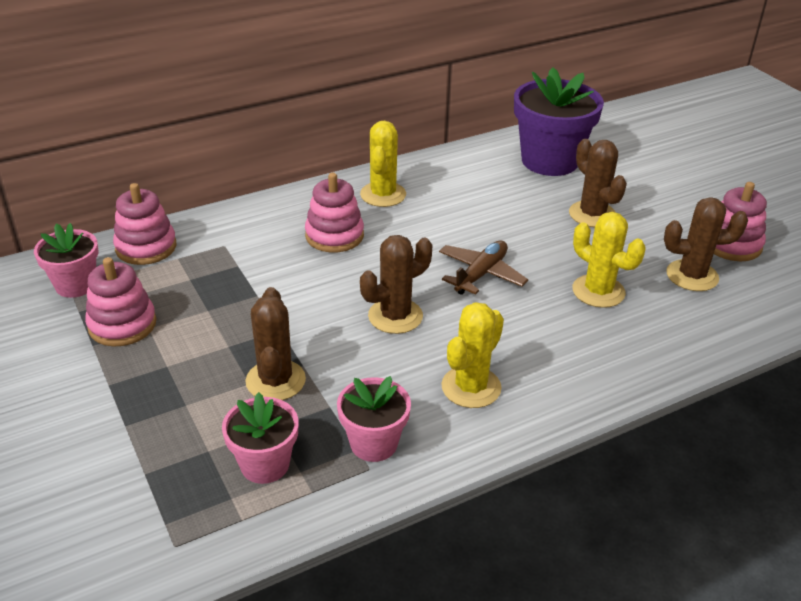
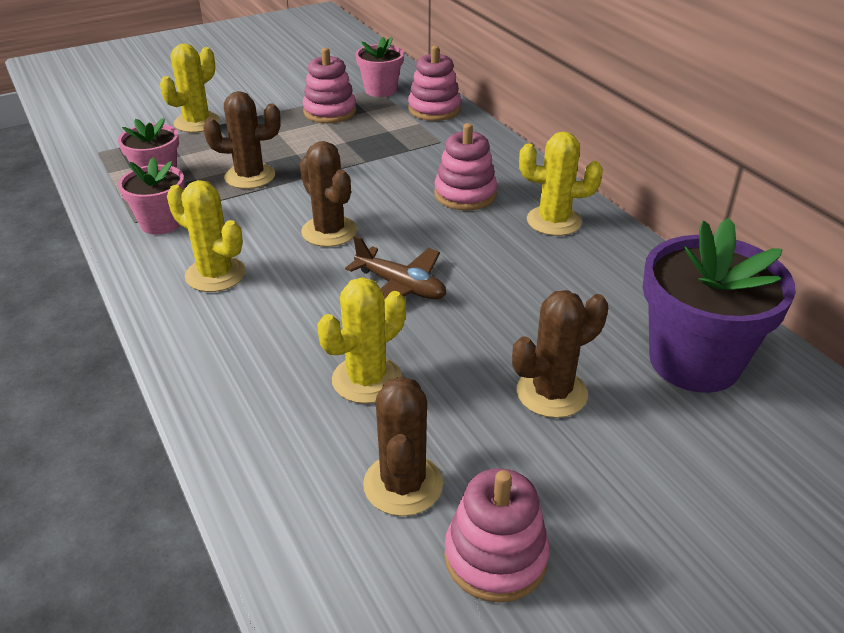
camera: 90 degrees right, 0 degrees up
(110, 447) = (197, 122): none -> yellow cactus

